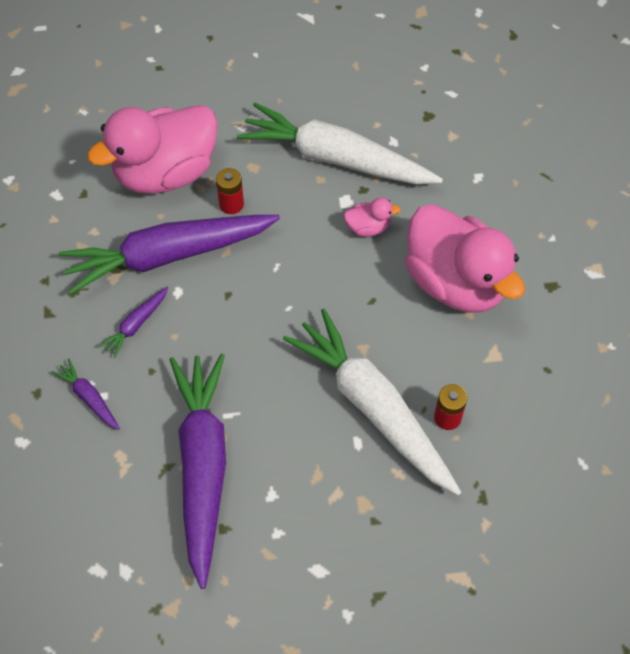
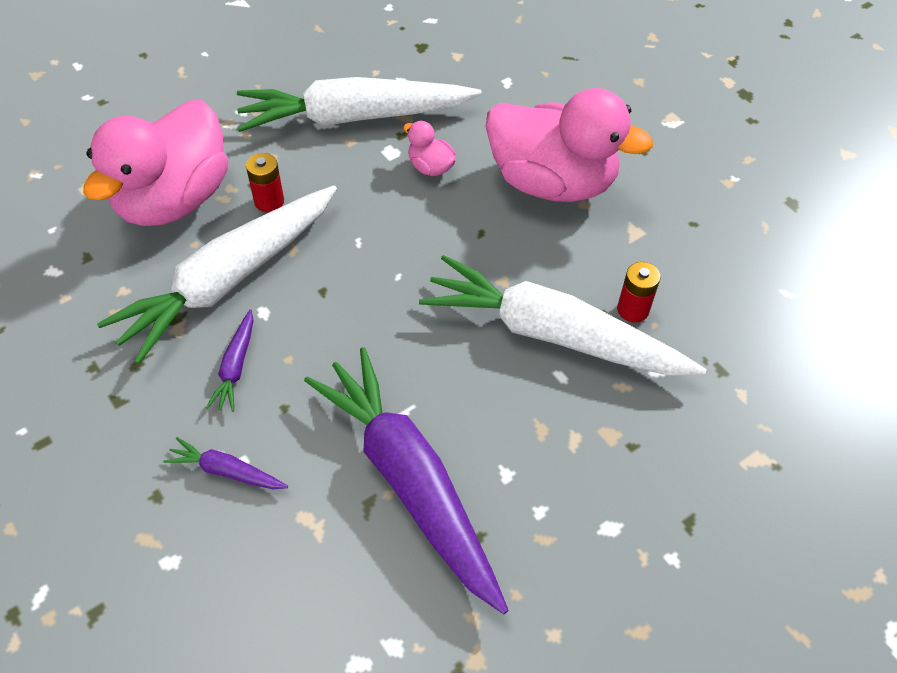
camera: 30 degrees left, 5 degrees down
(168, 256) = (229, 280): purple carrot -> white carrot
(368, 227) = (430, 167): pink duck -> pink duck turned 105 degrees counterclockwise

